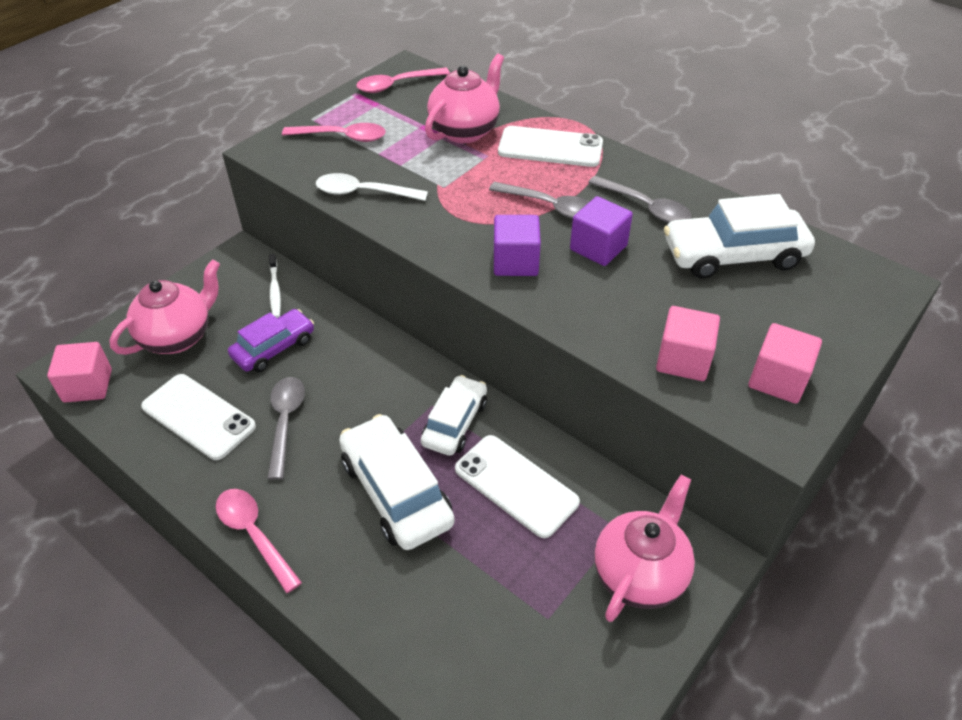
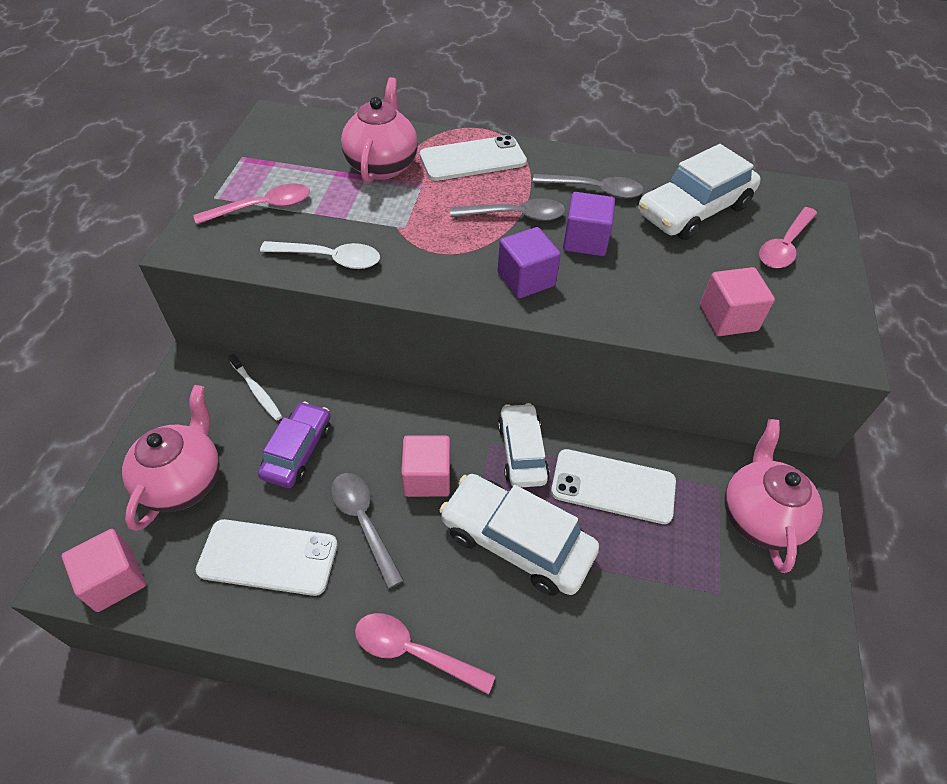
camera: 30 degrees left, 5 degrees up
(363, 193) = (329, 259): white spoon -> white spoon turned 150 degrees counterclockwise
(397, 85) = (279, 138): pink spoon -> pink spoon (784, 246)
(777, 379) = (806, 306): pink cube -> pink cube (427, 477)

